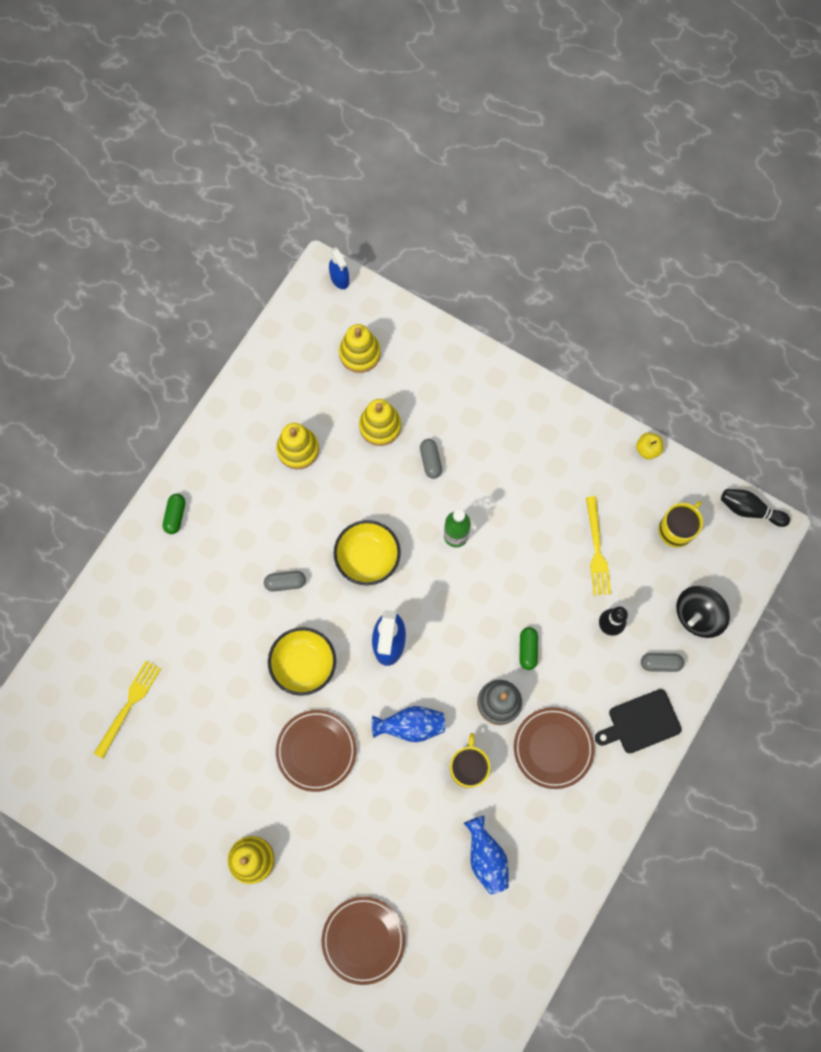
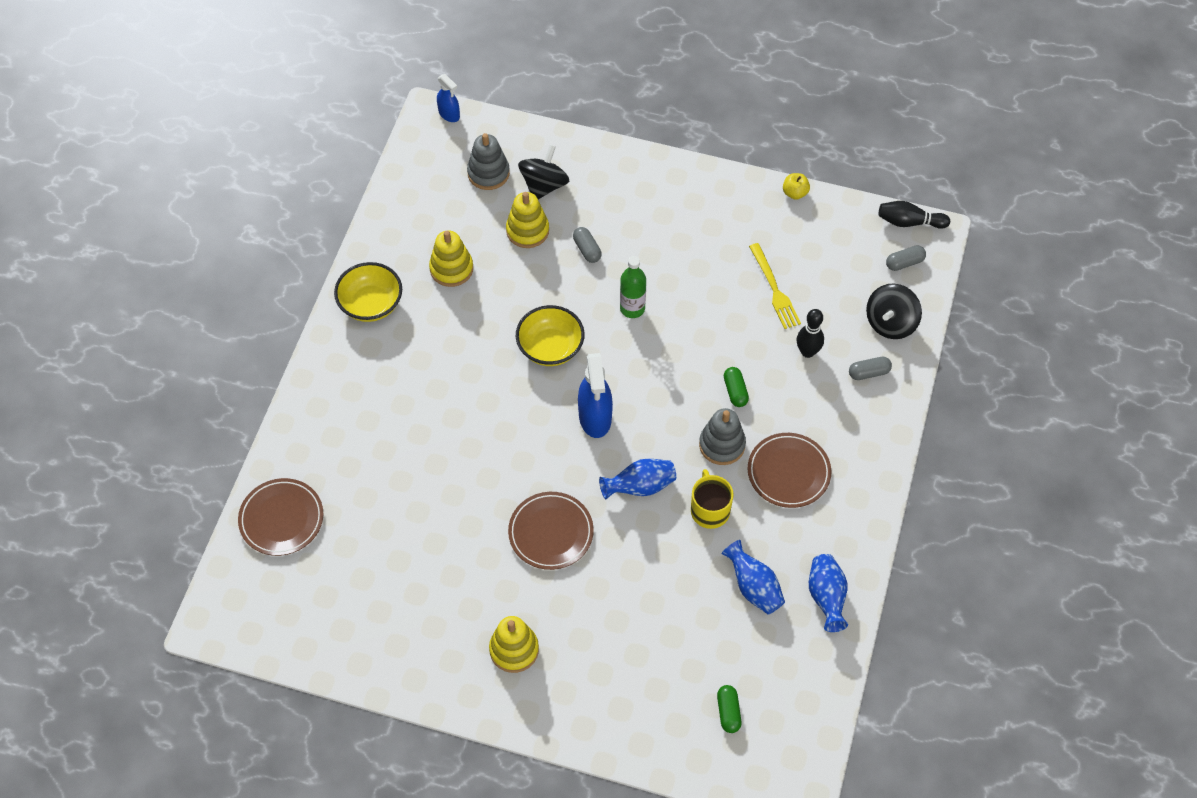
camera: 15 degrees left, 15 degrees down
(129, 705) = (344, 538): yellow fork -> none
(175, 516) = (343, 355): green capsule -> green capsule (728, 712)
(285, 582) = (474, 389): grey capsule -> grey capsule (904, 263)
(304, 664) = (514, 457): yellow bowl -> yellow bowl (371, 304)
(360, 353) = (488, 173): yellow stacking toy -> grey stacking toy
(363, 939) = (652, 695): brown plate -> brown plate (281, 519)
(409, 380) = (544, 185): none -> black spinning top
(550, 886) = (826, 597): none -> blue vase
(641, 722) = (867, 429): black cutting board -> none
(676, 529) = (845, 254): yellow mug -> none

